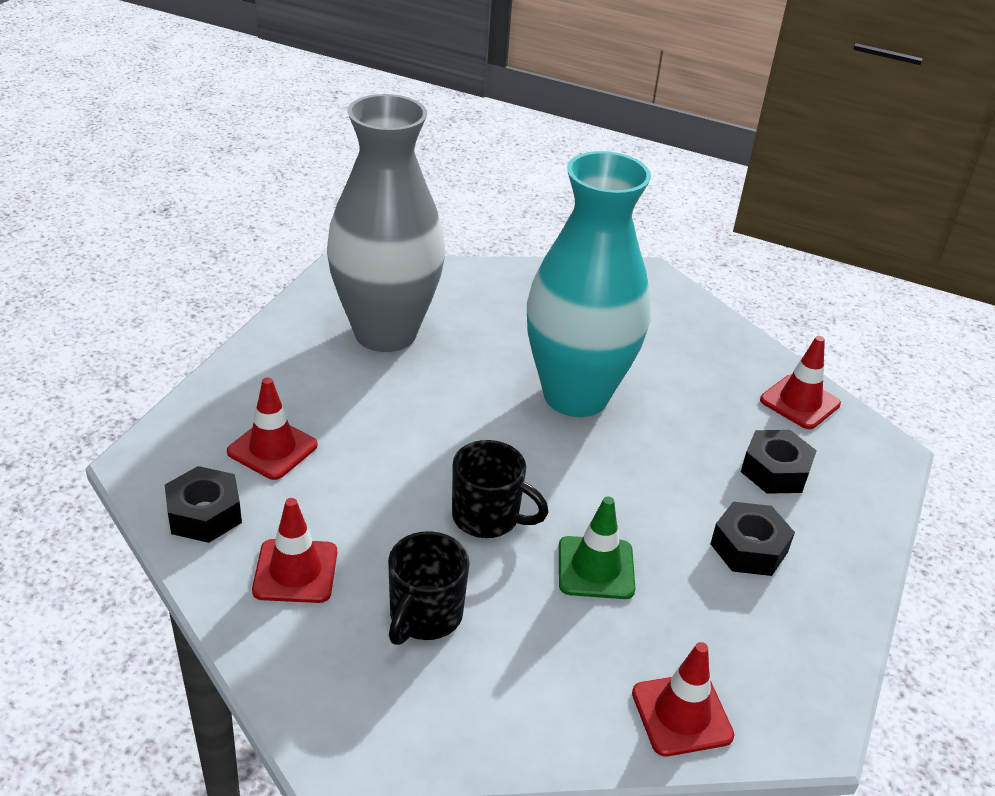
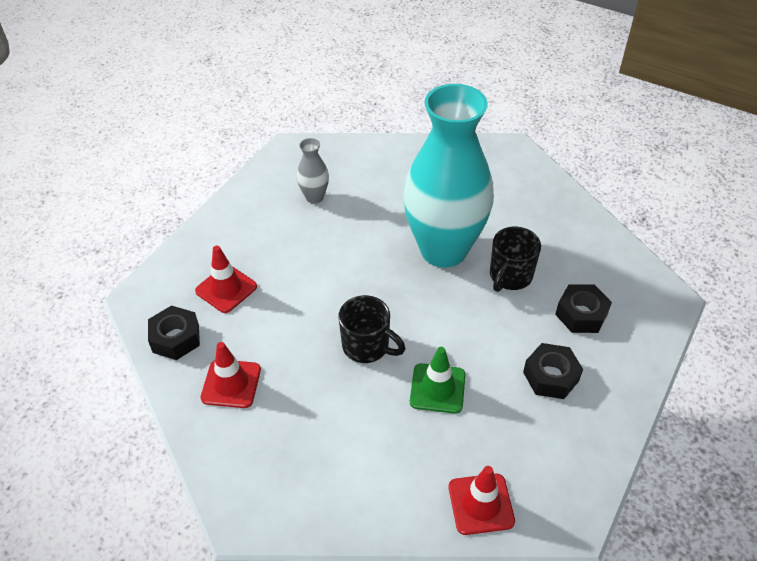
camera: 10 degrees right, 10 degrees up
(385, 333) = (314, 197): grey vase -> grey vase, size x0.40
(424, 616) = (313, 421): black mug -> black mug (510, 276)
(799, 402) = (610, 257): red traffic cone -> none

